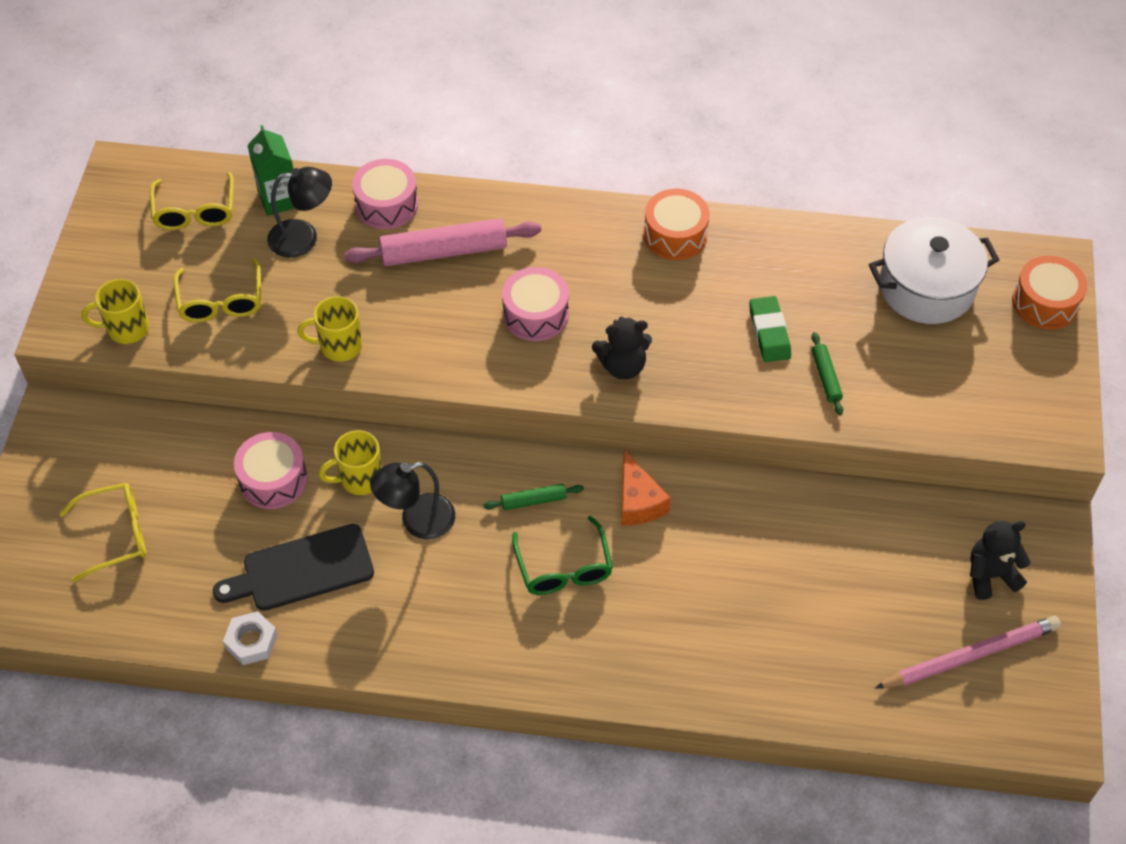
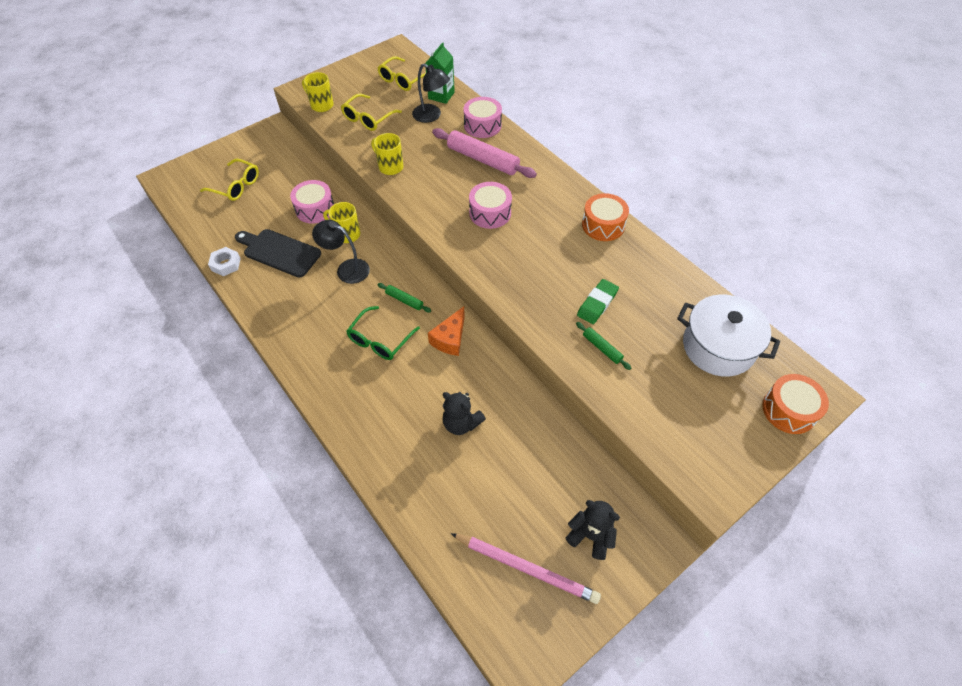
camera: 45 degrees right, 0 degrees up
(622, 366) = (502, 264): black teddy bear -> black teddy bear (461, 423)
(826, 377) = (602, 348): green rolling pin -> green rolling pin turned 75 degrees counterclockwise

